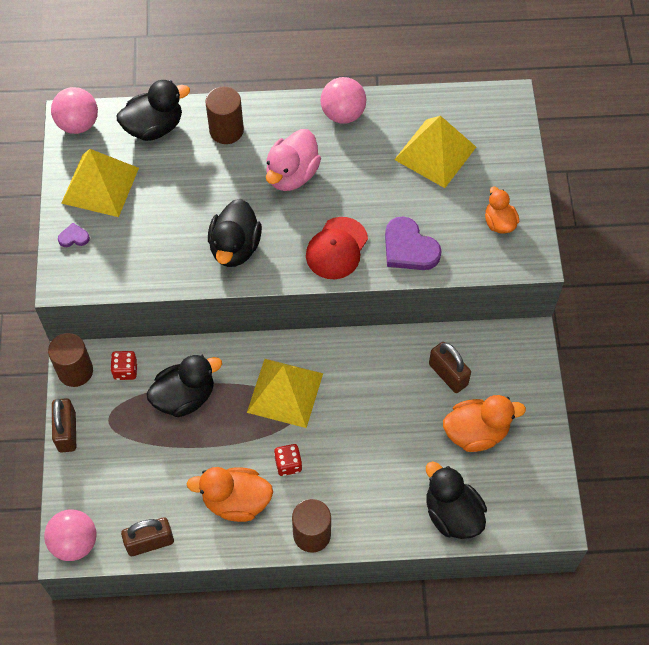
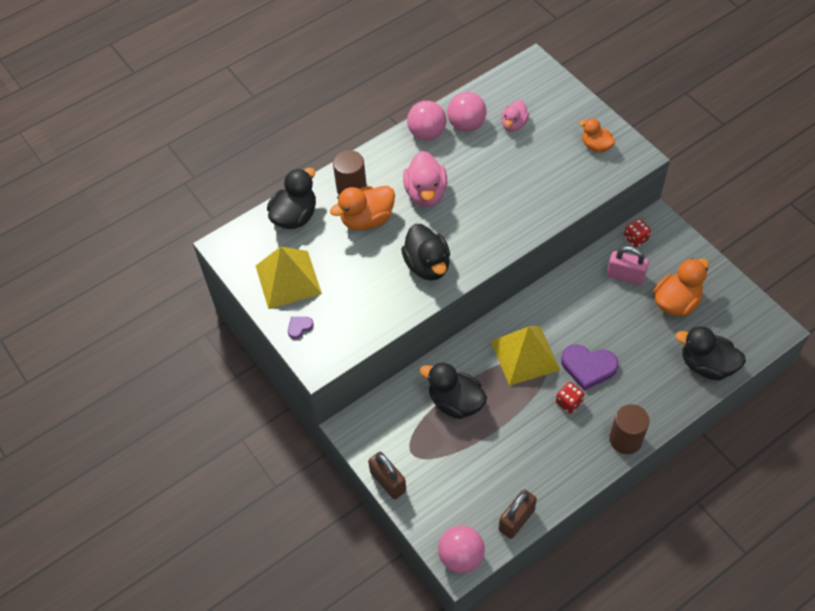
camera: 30 degrees left, 5 degrees down
(75, 371) = (357, 434): brown cylinder -> none
(78, 124) = (233, 246): pink ball -> pink ball (466, 125)
(125, 370) = (395, 411): red dice -> red dice (635, 238)
(185, 397) = (455, 402): black duck -> black duck turned 90 degrees counterclockwise
(236, 501) = (554, 451): orange duck -> orange duck (367, 219)
(337, 248) = (500, 225): red cap -> none
(409, 248) = (550, 196): purple heart -> purple heart (588, 367)
(435, 153) = (514, 124): yellow pyramid -> pink duck
(448, 374) = (625, 276): brown padlock -> pink padlock

